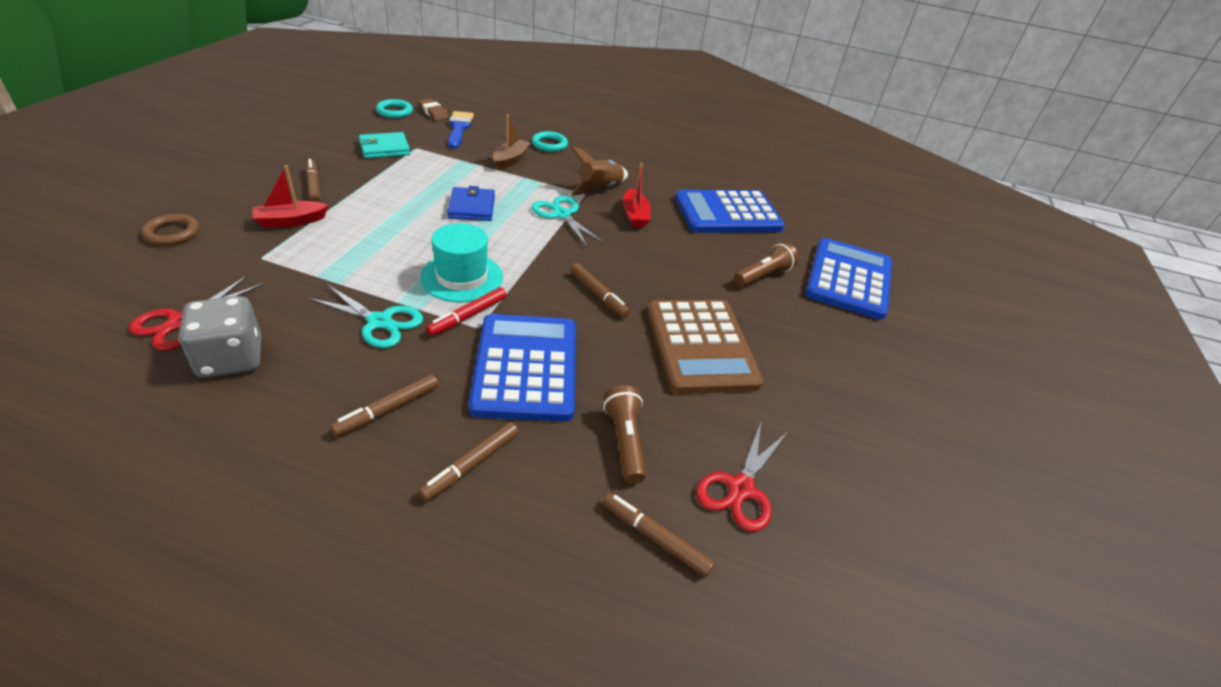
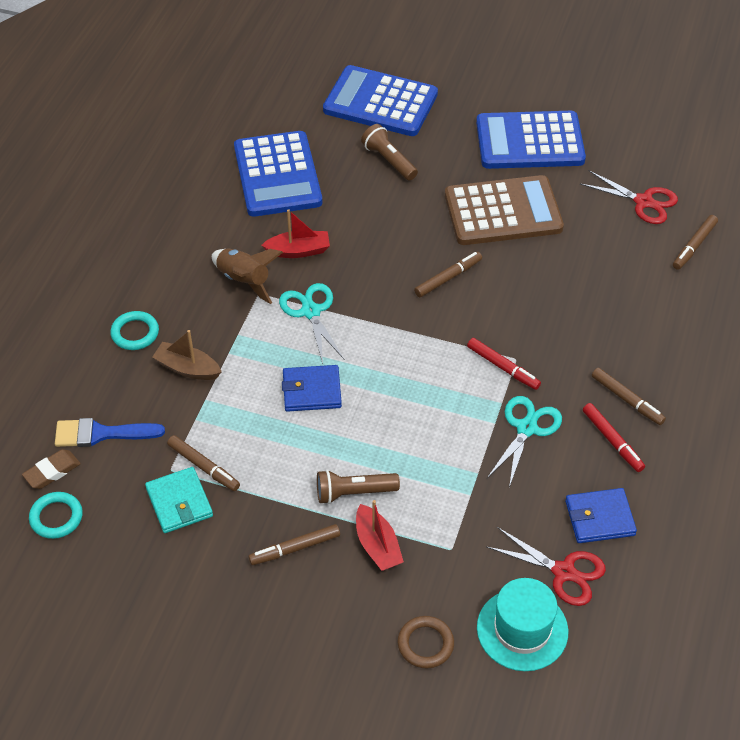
camera: 85 degrees left, 10 degrees up
(231, 358) = (599, 518): grey dice -> blue wallet
(332, 386) = (612, 441): none -> red marker
(462, 277) = (445, 380): turquoise hat -> turquoise hat (522, 629)
(471, 465) = (664, 343): brown marker -> brown marker (204, 467)
(526, 367) = (558, 321): blue calculator -> blue calculator (529, 141)
(561, 215) = (311, 312): turquoise scissors -> turquoise scissors turned 105 degrees clockwise
(625, 441) = (619, 260): brown flashlight -> brown flashlight (354, 492)

